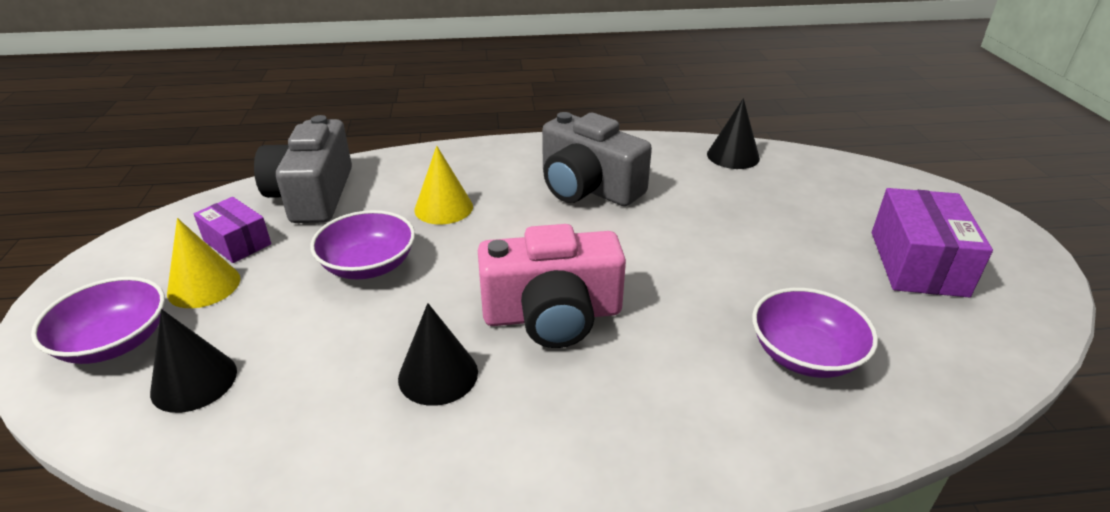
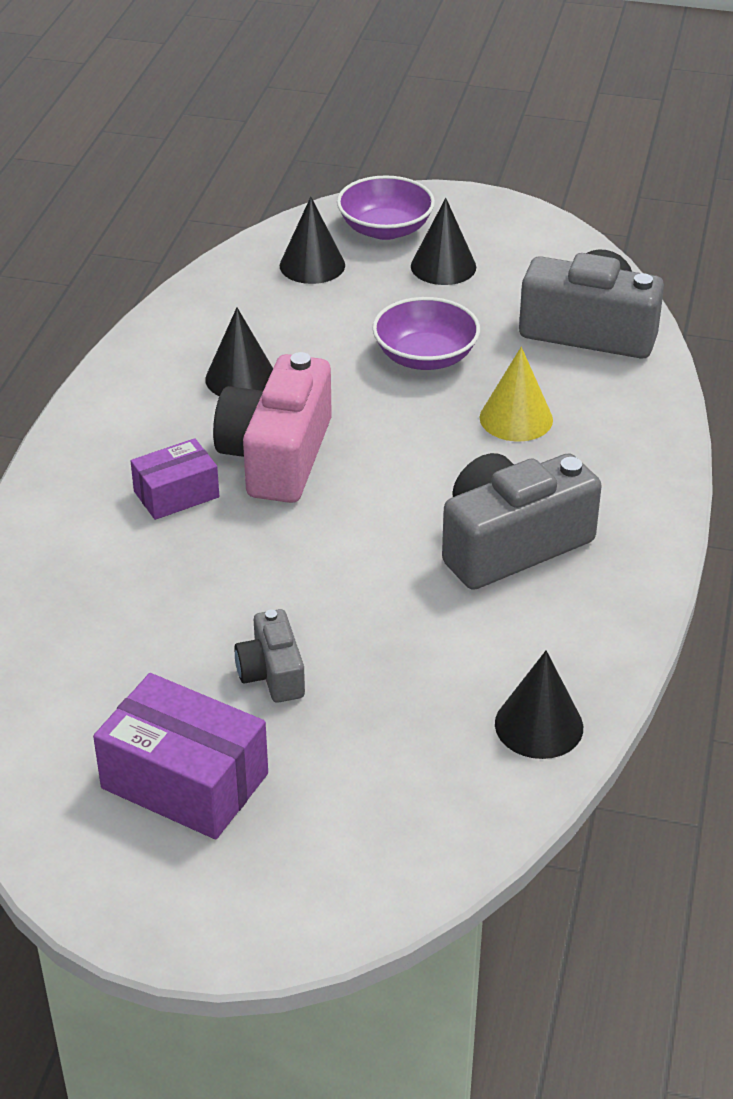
camera: 110 degrees right, 5 degrees up
(204, 286) = (443, 266): yellow cone -> black cone
(237, 242) = (510, 283): purple box -> purple box (176, 494)
(792, 252) = (272, 673): none -> grey camera
(805, 354) = (115, 603): purple bowl -> none

